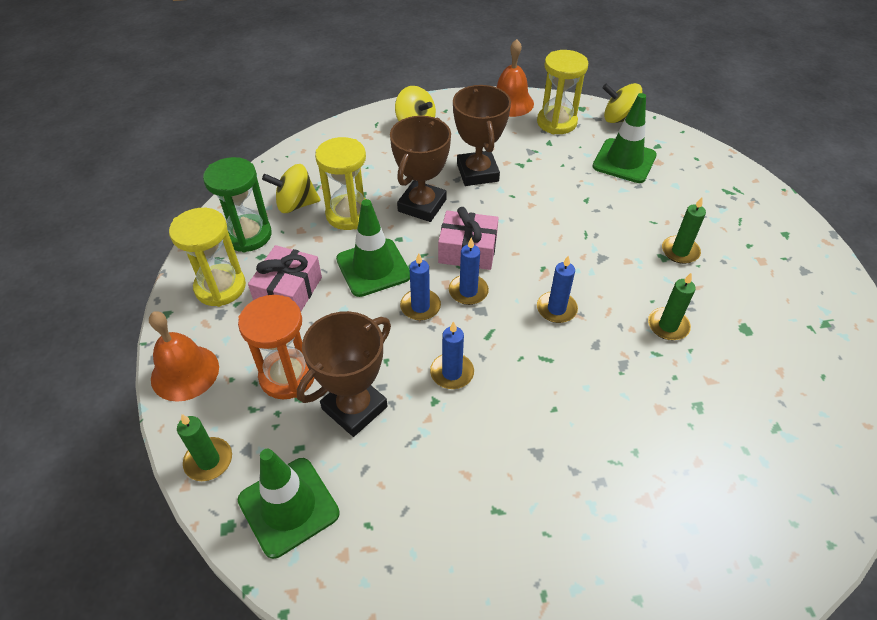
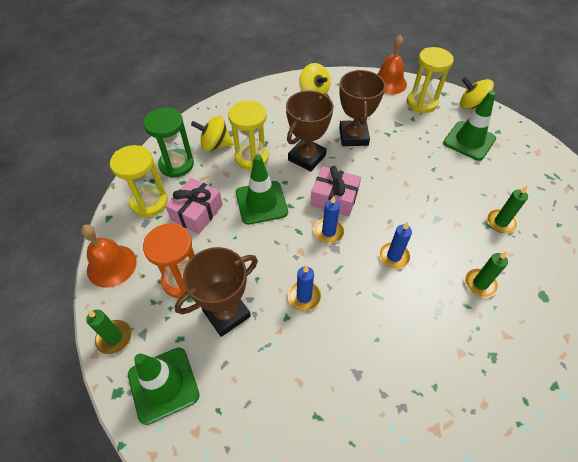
camera: 10 degrees right, 5 degrees up
(420, 306) = (290, 239): blue candle -> none

